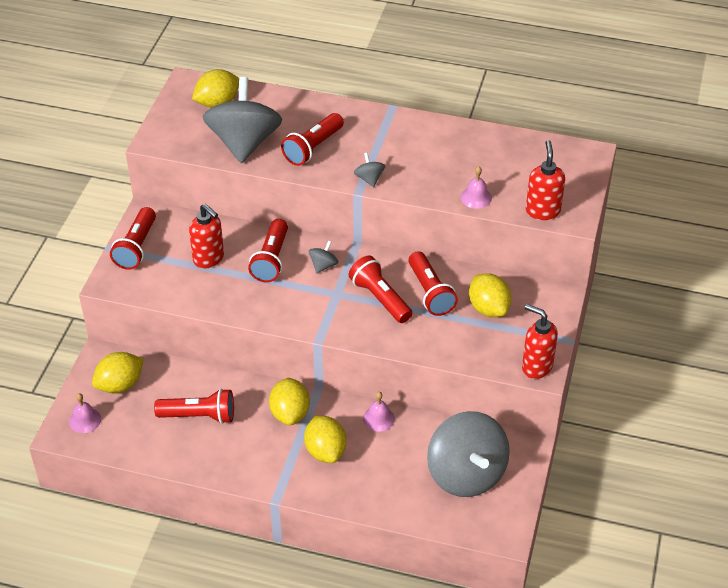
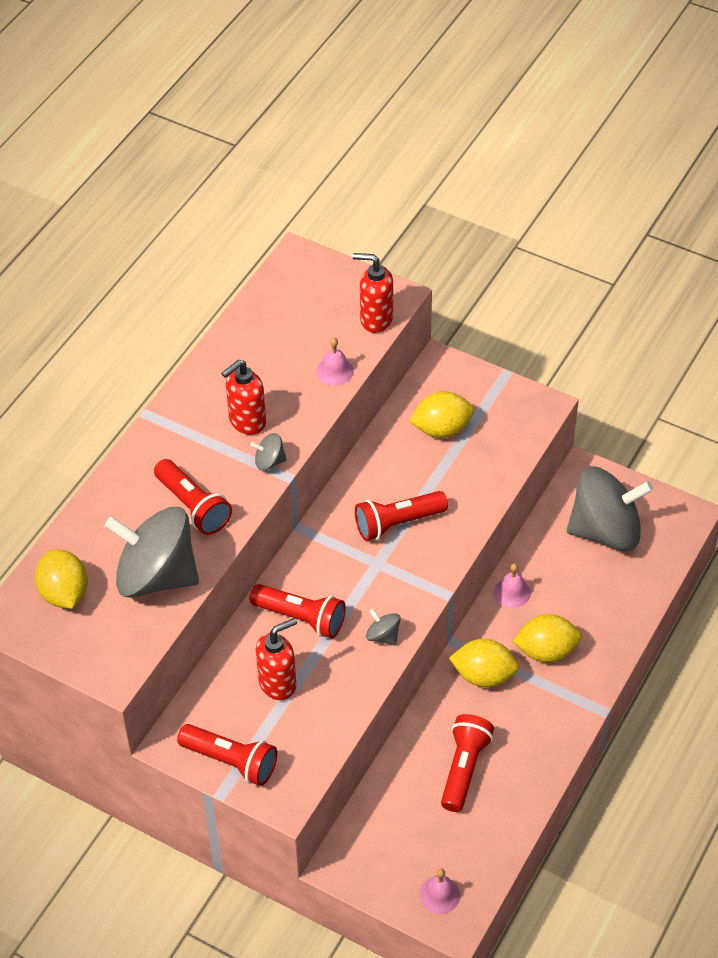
camera: 75 degrees left, 5 degrees up
(120, 385) = (392, 849): yellow lemon -> none
(323, 265) = (327, 567): grey spinning top -> grey spinning top (383, 636)
(430, 292) = (402, 475): red flashlight -> none
(536, 366) = (536, 409): red soap dispenser -> red soap dispenser (247, 422)

